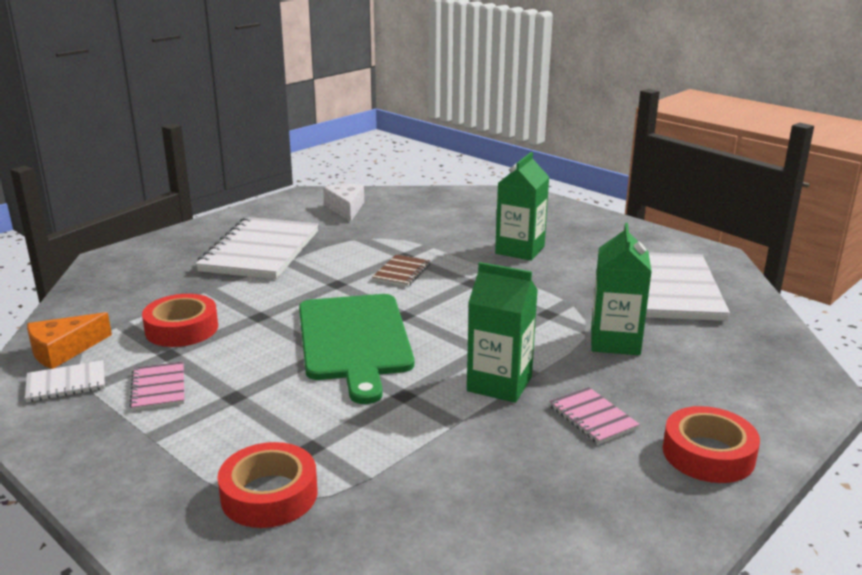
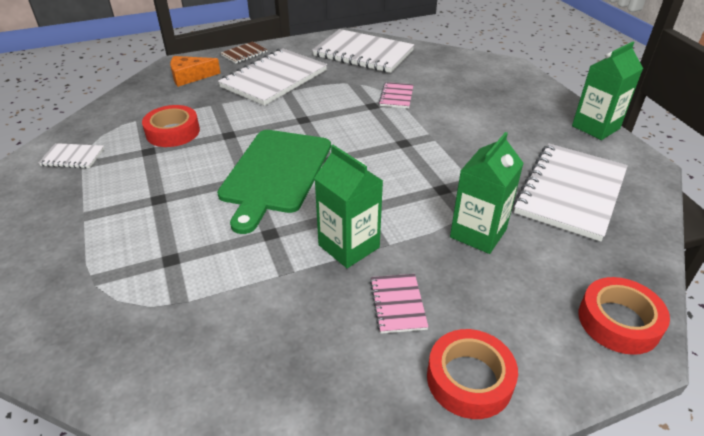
camera: 25 degrees right, 15 degrees up
(63, 350) = (92, 130): orange cheese -> orange cheese (190, 77)
(158, 388) = (120, 177): pink notebook -> pink notebook (396, 96)
(269, 494) = (112, 291): red tape -> red tape (618, 321)
(346, 208) = (363, 54): white cheese -> white notebook
(401, 272) = (358, 120): brown notebook -> brown notebook (244, 54)
(520, 250) = (468, 121): green carton -> green carton (595, 127)

